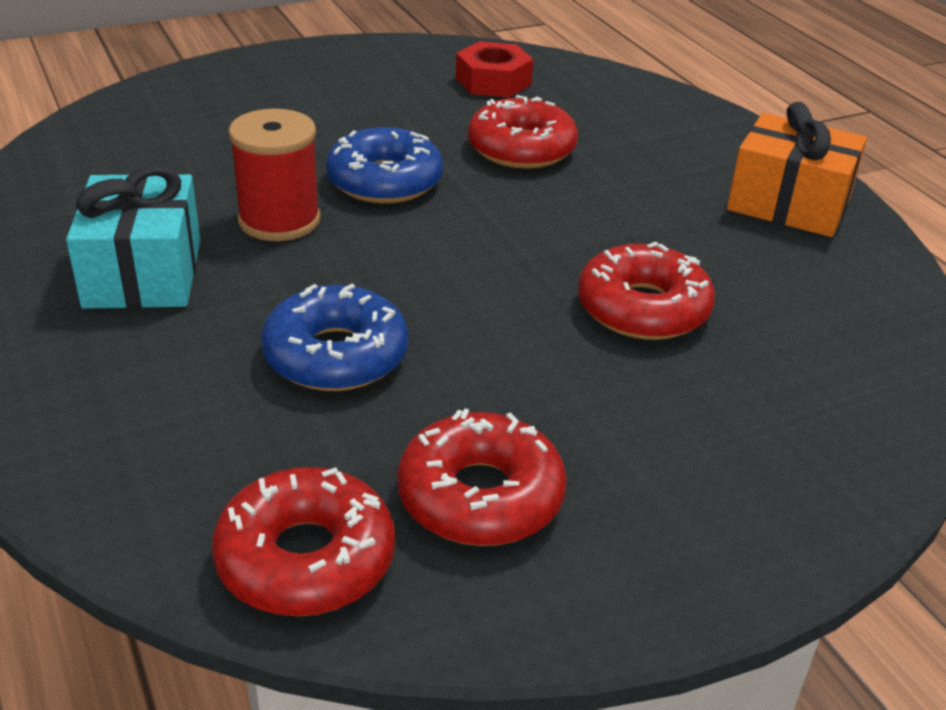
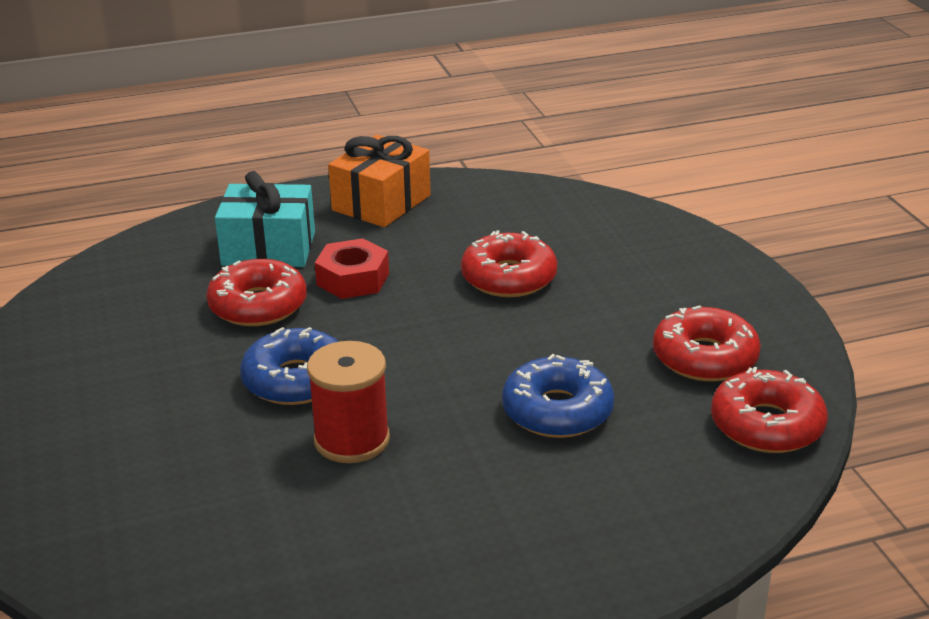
camera: 80 degrees left, 5 degrees down
(143, 273) = (429, 517): turquoise gift -> turquoise gift (269, 248)
(493, 81) = (114, 309): red nut -> red nut (353, 279)

